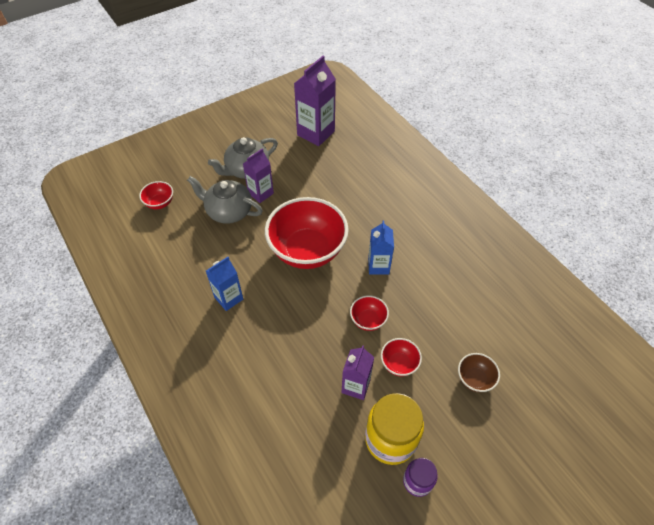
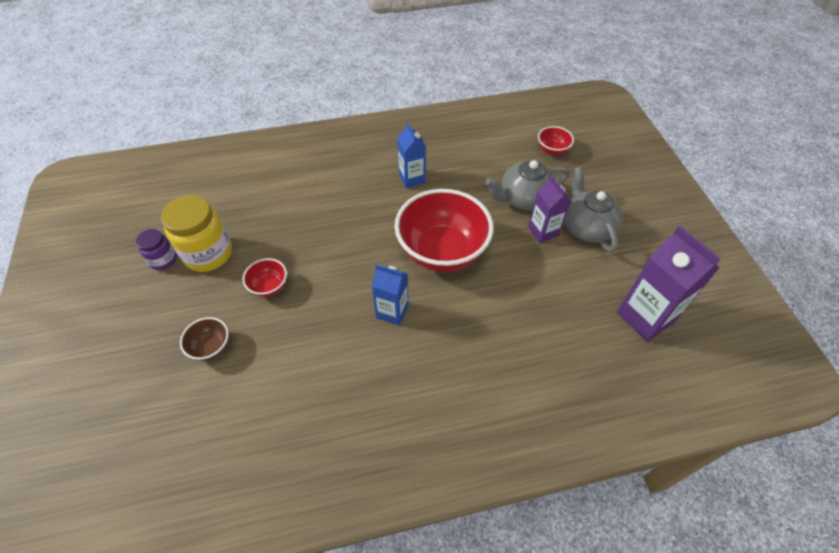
camera: 110 degrees right, 0 degrees up
(228, 211) = (523, 199): grey teapot -> grey teapot turned 150 degrees counterclockwise
(356, 386) = (270, 245): purple carton -> none
(368, 320) = (330, 277): red bowl -> none

